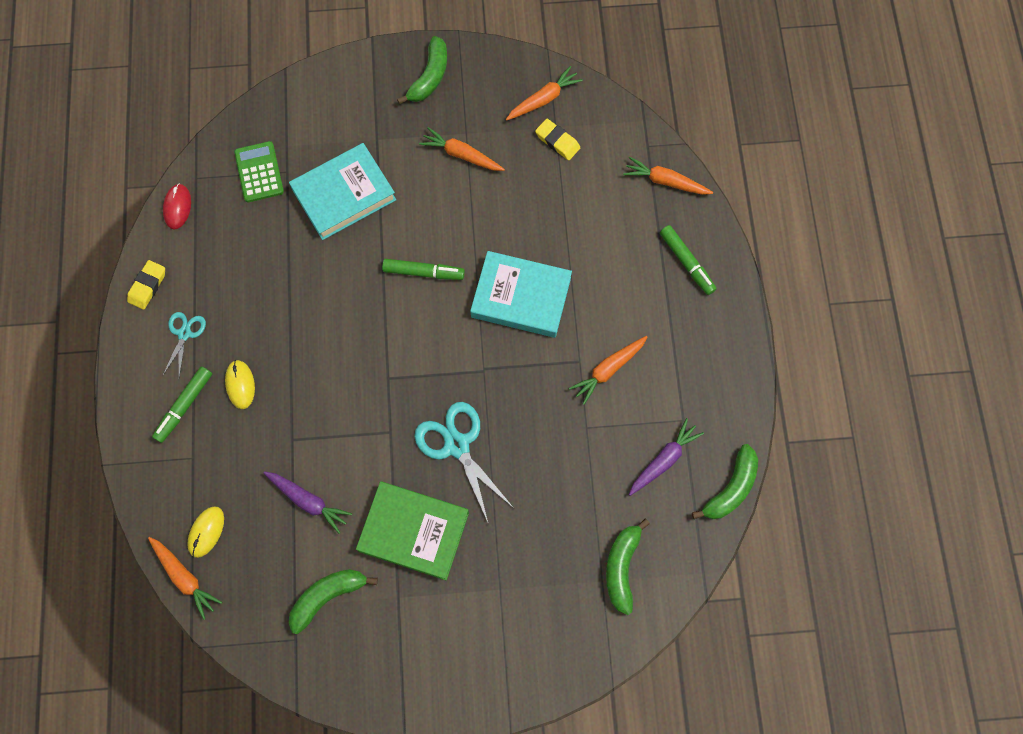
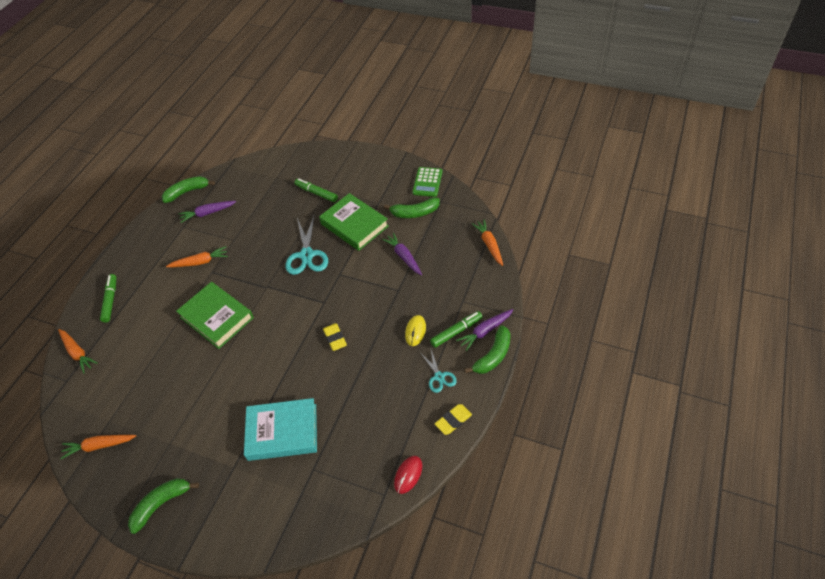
camera: 150 degrees left, 20 degrees down
(145, 422) = (485, 331): none -> purple carrot
(184, 333) = (439, 377): turquoise scissors -> turquoise scissors turned 60 degrees counterclockwise
(206, 532) = (468, 261): yellow mouse -> none
(259, 172) = (333, 478): green calculator -> green calculator (427, 182)
(423, 272) = (263, 355): green marker -> green marker (316, 193)
(461, 155) = (185, 427): orange carrot -> none
(521, 297) = (217, 317): turquoise book -> green book
(557, 141) = (117, 409): yellow eraser -> yellow eraser (335, 338)
(622, 567) = (263, 179): green banana -> green banana (493, 356)

